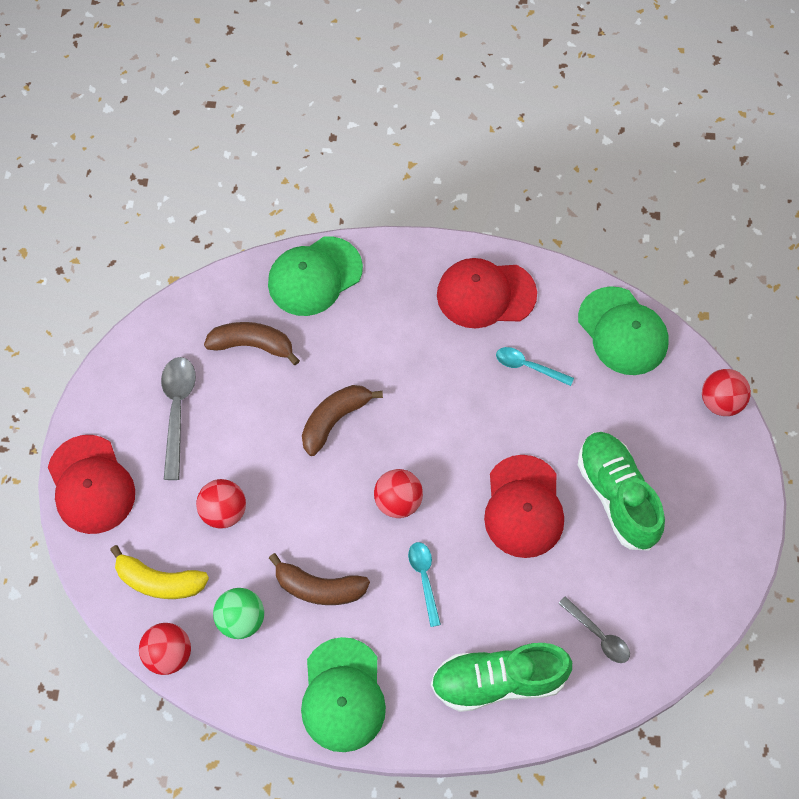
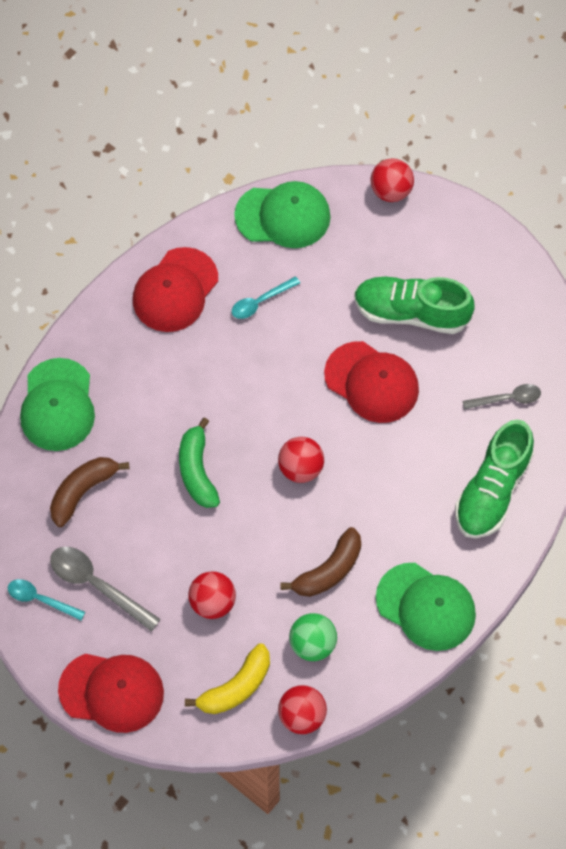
camera: 55 degrees left, 0 degrees up
(334, 420) = (197, 471): brown banana -> green banana
(424, 578) = (377, 490): turquoise spoon -> turquoise spoon (40, 599)

